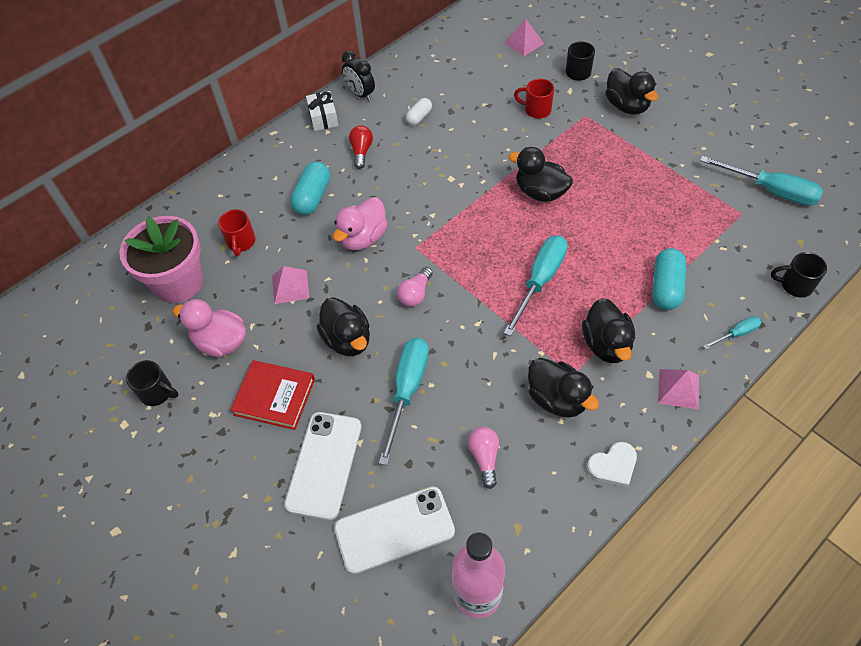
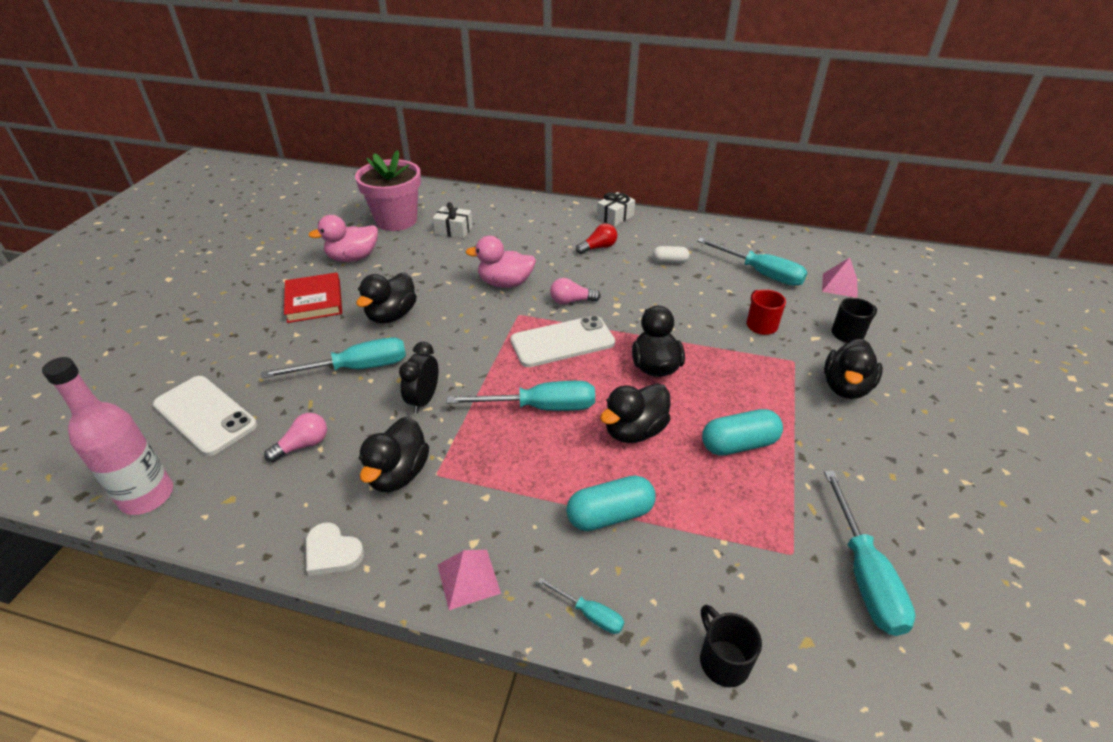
camera: 55 degrees right, 15 degrees down
(157, 393) = (293, 250): black mug -> none
(221, 342) = (353, 258): pink duck -> pink duck turned 105 degrees counterclockwise
(241, 242) = (453, 230): red mug -> white gift
(290, 286) = (427, 267): pink pyramid -> none
(312, 197) = (527, 243): turquoise capsule -> turquoise capsule (738, 444)
(324, 465) = (258, 351): white phone -> white phone (562, 342)
(360, 94) = (661, 223): black clock -> black clock (424, 400)
(415, 294) = (466, 334): pink light bulb -> pink light bulb (571, 301)
(477, 75) = (760, 273): none -> turquoise screwdriver
(606, 344) = (492, 489): black duck -> black duck (634, 430)

